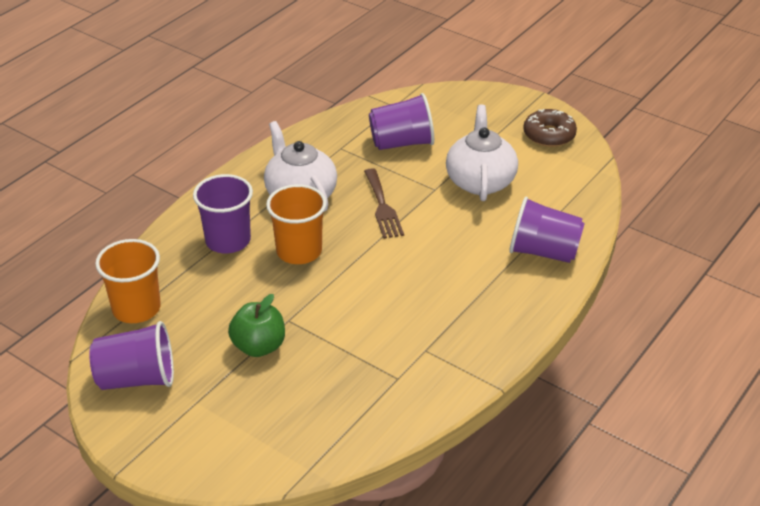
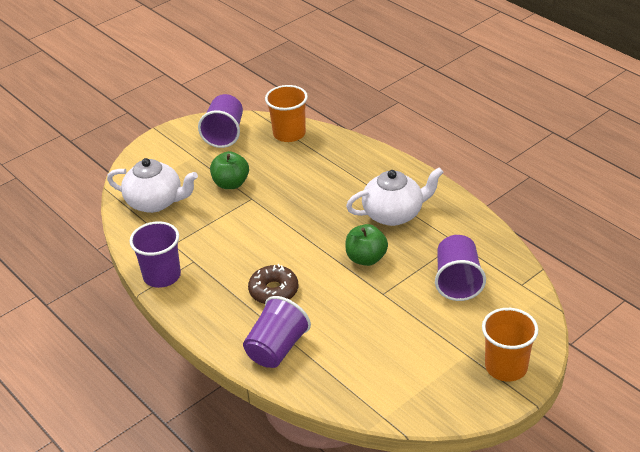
camera: 105 degrees right, 0 degrees up
(228, 240) = (348, 174): purple cup -> purple cup (162, 276)
(299, 251) = (324, 208): orange cup -> orange cup (506, 367)
(382, 207) = (366, 258): brown fork -> green apple
(480, 181) = (387, 325): white teapot -> white teapot (155, 202)
(549, 135) = (453, 391): brown donut -> brown donut (273, 291)

